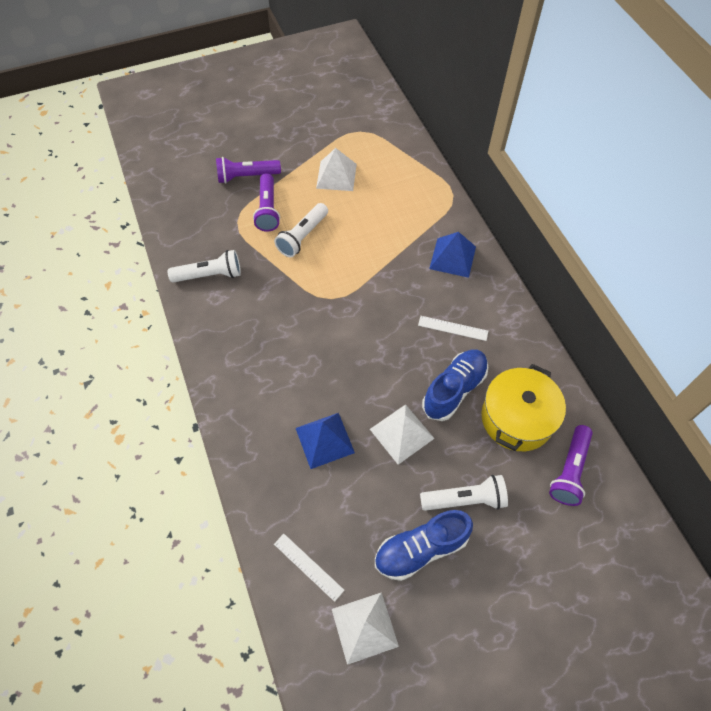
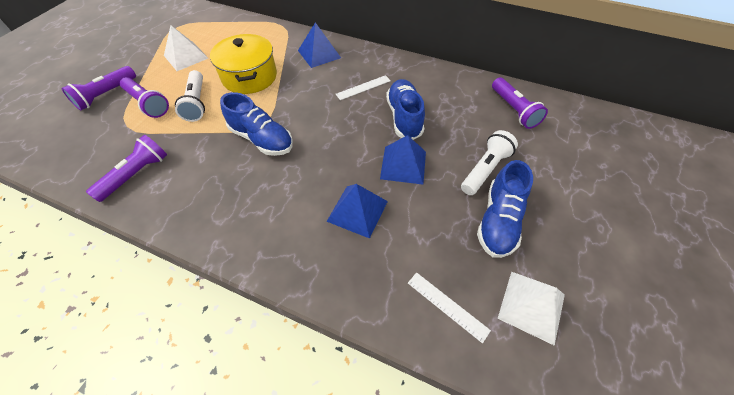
camera: 45 degrees left, 5 degrees down
(210, 275) = (136, 174): white flashlight -> purple flashlight
(308, 567) = (447, 306): white ruler -> white ruler turned 45 degrees clockwise
(318, 314) = (262, 139): none -> blue shoe
(401, 433) = (403, 165): white pyramid -> blue pyramid
(517, 418) = (456, 106): yellow pot -> yellow pot (249, 77)

